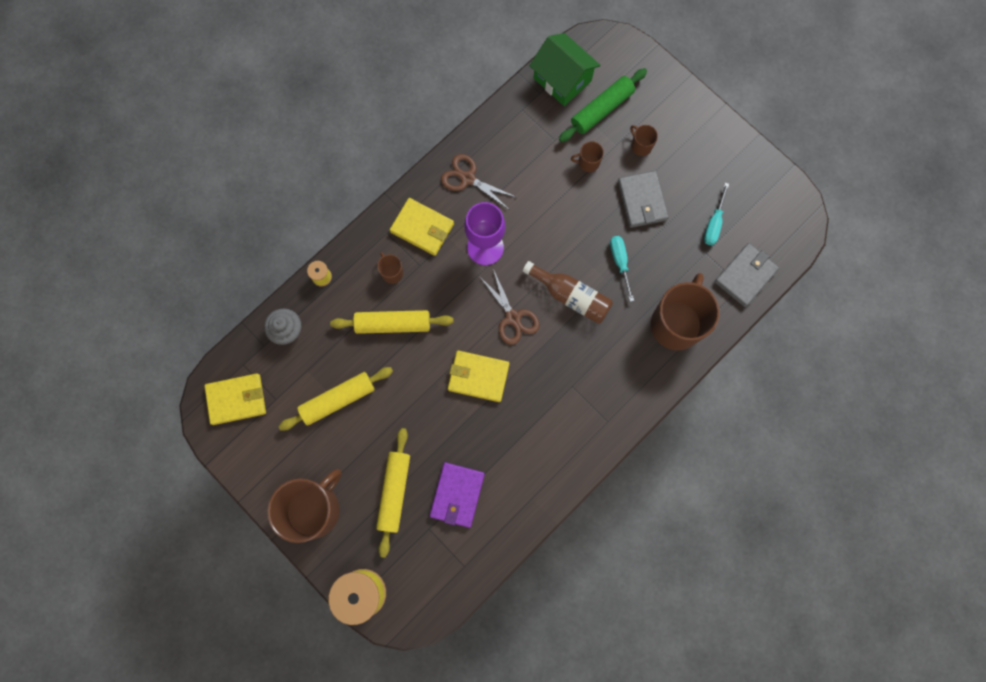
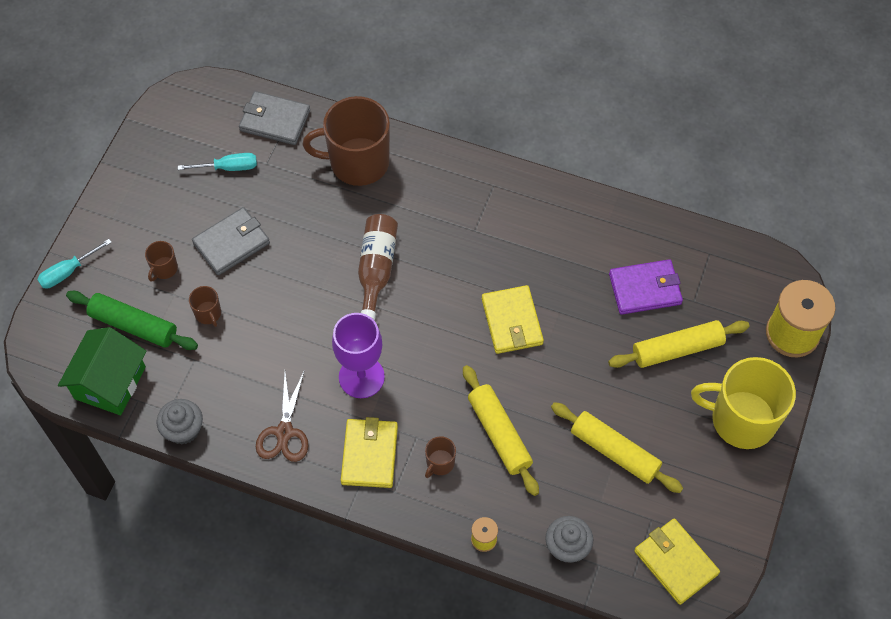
camera: 115 degrees left, 15 degrees down
(314, 509) = (741, 419): brown mug -> yellow mug
(503, 114) = (183, 429): none -> grey cupcake
(513, 318) = (429, 315): brown scissors -> none
(620, 262) = (315, 237): turquoise screwdriver -> turquoise screwdriver (68, 272)

